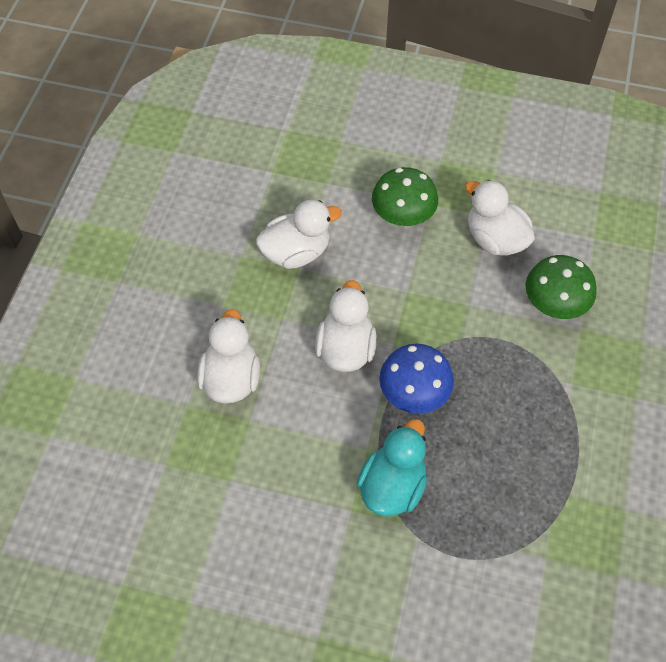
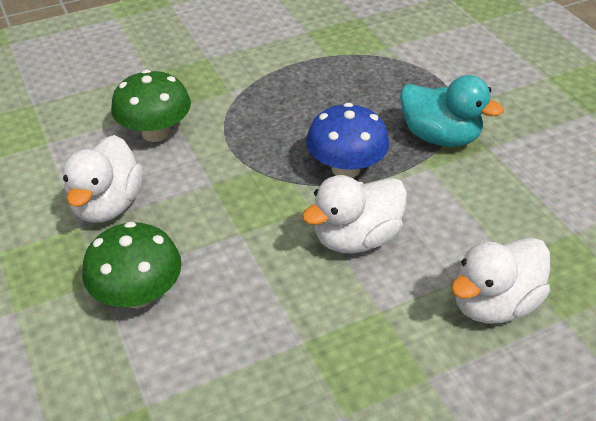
camera: 130 degrees left, 15 degrees down
(296, 252) = (285, 360): white duck -> none
(392, 486) = (440, 137): turquoise duck -> turquoise duck turned 135 degrees counterclockwise

